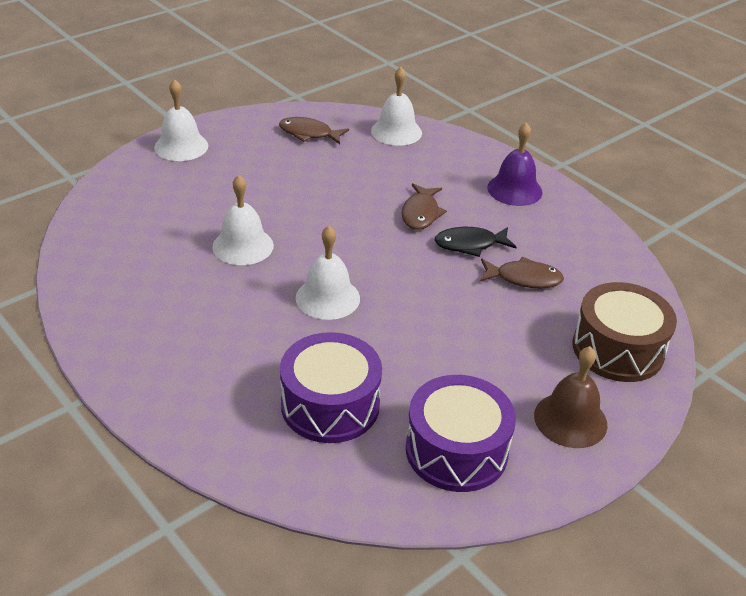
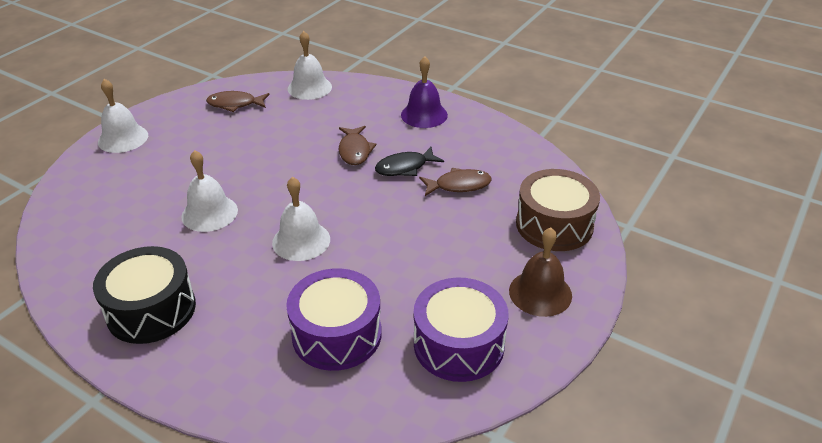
camera: 15 degrees left, 0 degrees up
(153, 331) = (151, 310): none -> black drum

